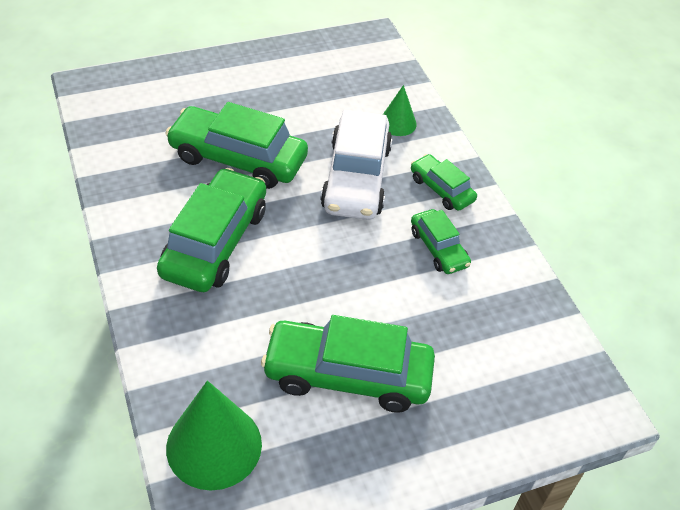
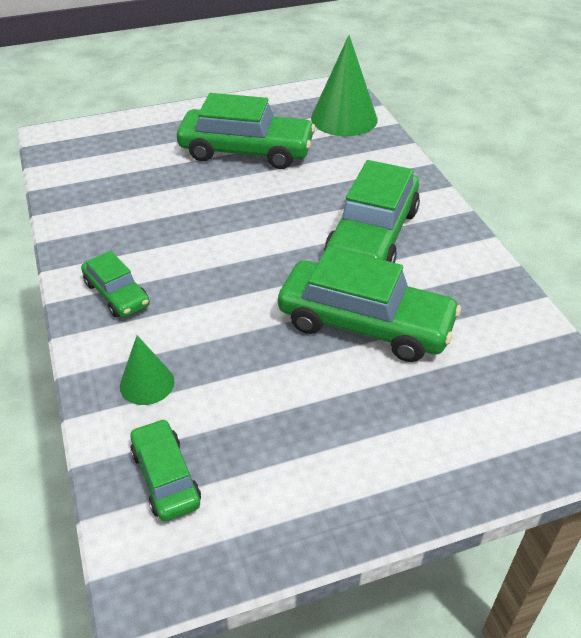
camera: 175 degrees left, 5 degrees down
(356, 178) = (218, 304): white car -> none
(438, 248) = (142, 236): green car -> green car (166, 477)

